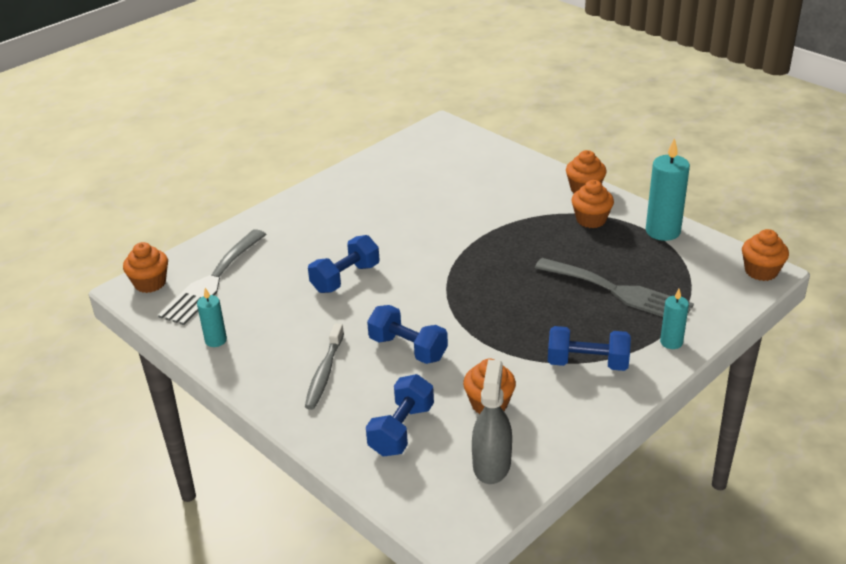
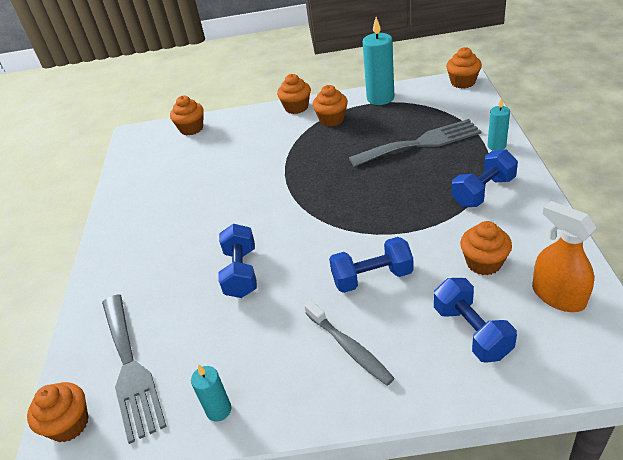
camera: 45 degrees left, 5 degrees up
(484, 150) = (191, 128): none -> orange cupcake
(491, 464) = (558, 296): grey spray bottle -> orange spray bottle

